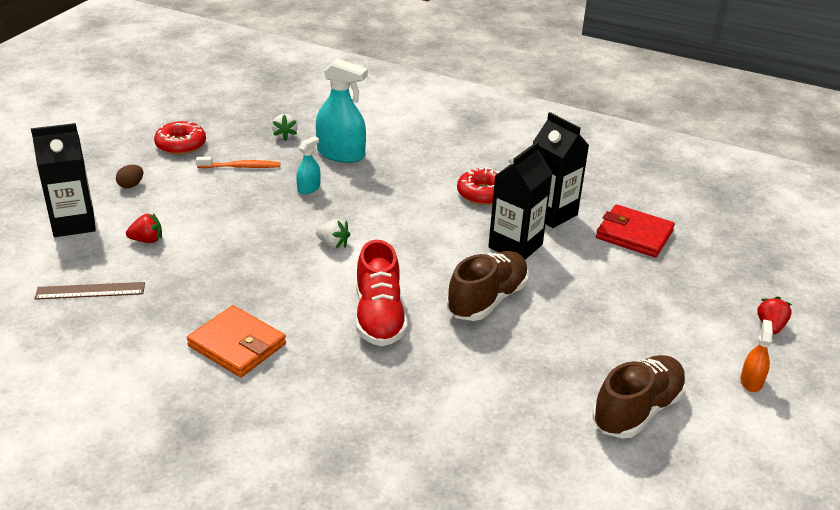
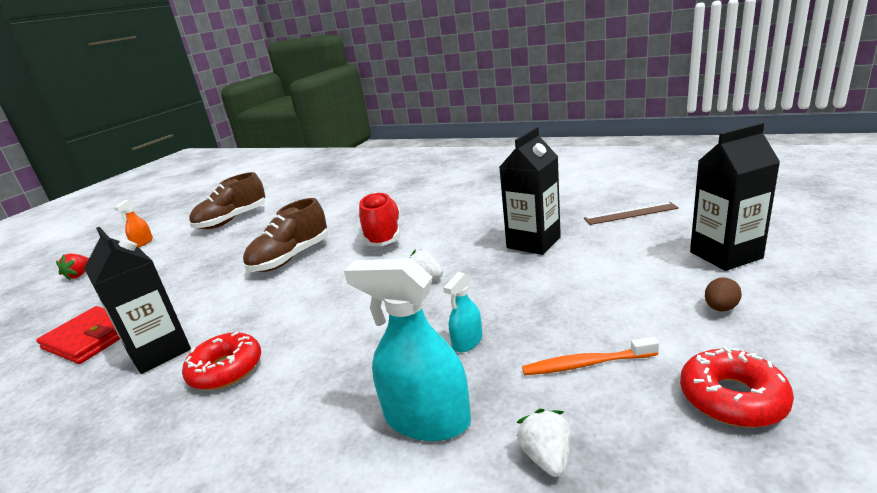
camera: 175 degrees left, 10 degrees down
(147, 240) = (623, 253): red strawberry -> none
(237, 345) = (487, 206): orange wallet -> none
(515, 246) = (234, 306): black carton -> black carton (533, 243)

